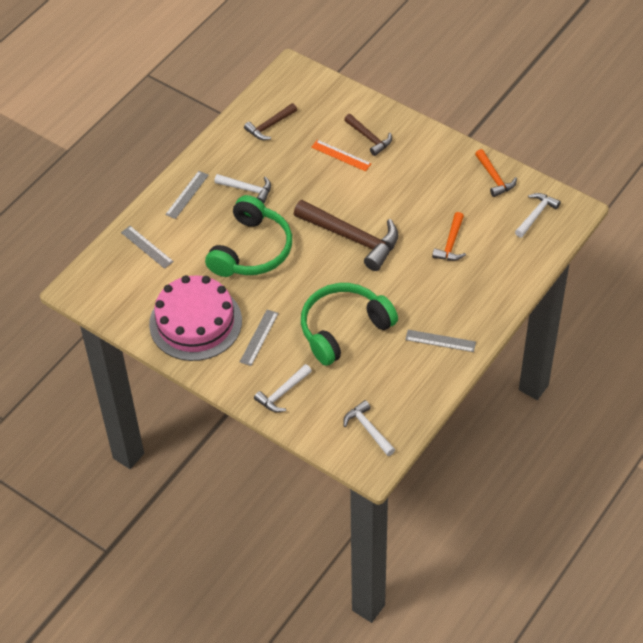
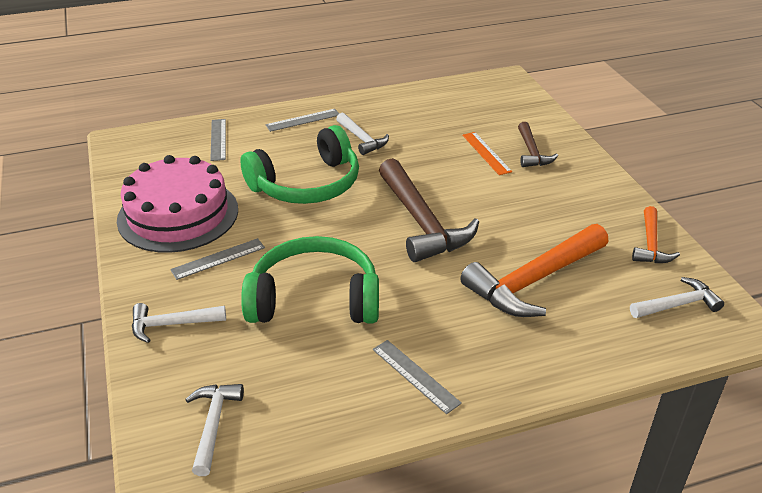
camera: 35 degrees right, 15 degrees down
(269, 126) = (439, 106): brown hammer -> none
(451, 244) = (533, 281): orange hammer -> orange hammer, size x1.86

